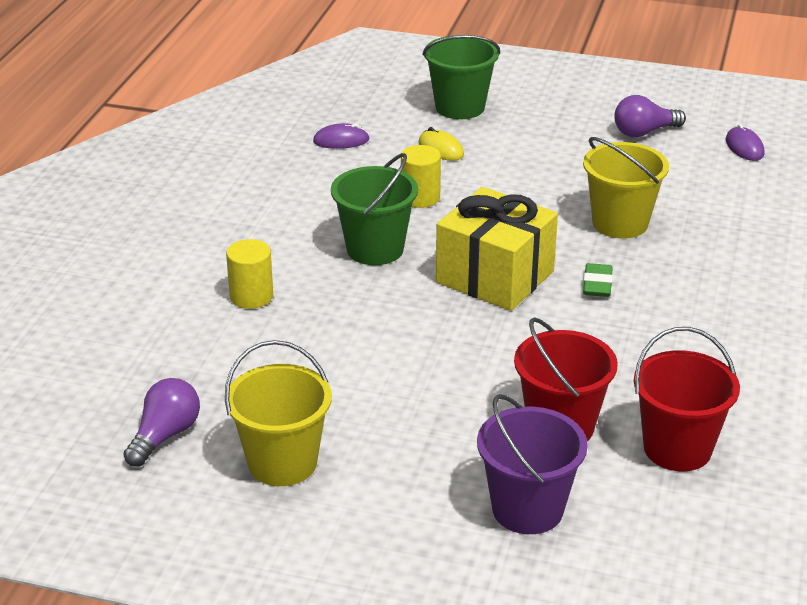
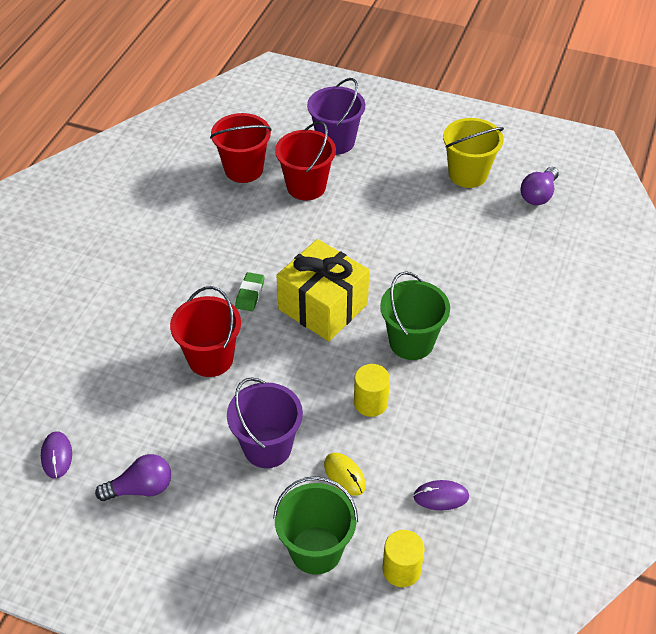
camera: 175 degrees left, 15 degrees up
(251, 296) = (502, 299): yellow cylinder -> yellow cylinder (401, 569)
(527, 162) = (267, 447): none -> purple bucket
(620, 223) = (210, 358): yellow bucket -> red bucket

